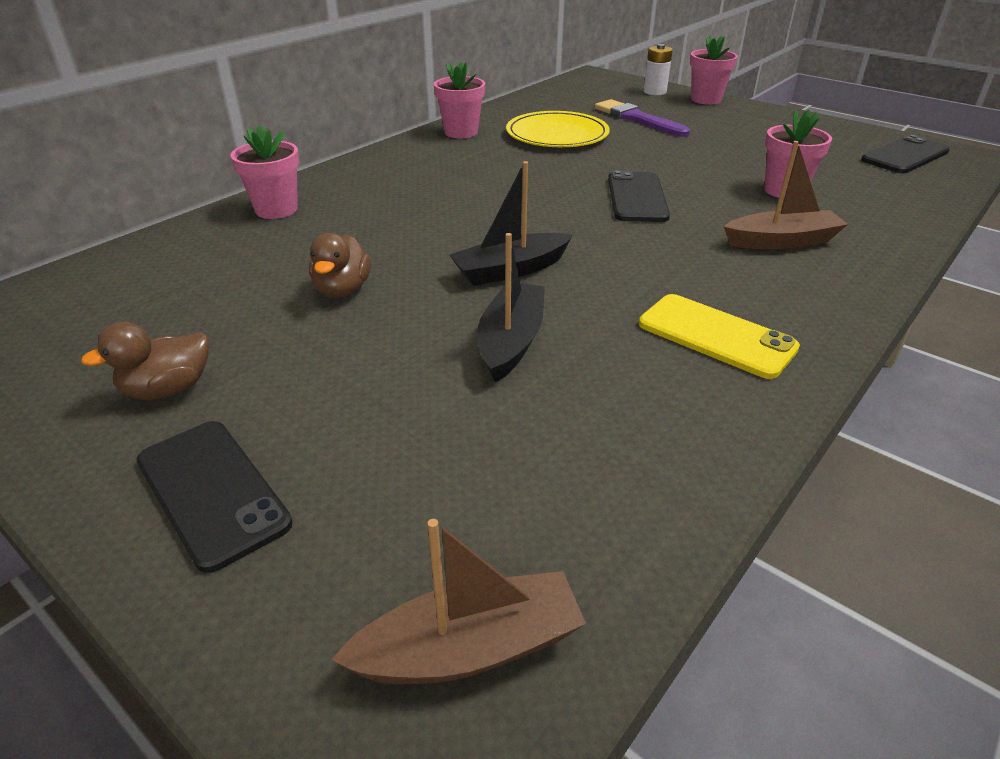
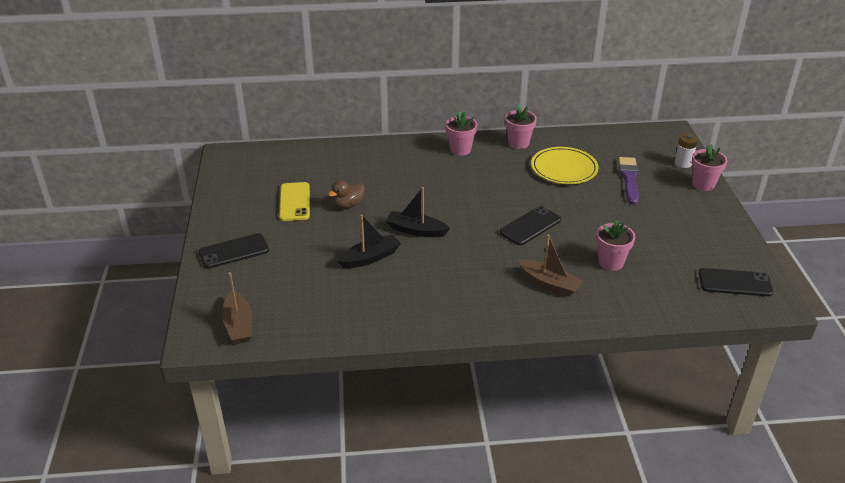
camera: 45 degrees right, 0 degrees up
(168, 389) = (257, 213): brown duck -> none
(212, 492) = (233, 251): black phone -> black phone turned 60 degrees clockwise
(276, 209) = (376, 152): pink flower pot -> pink flower pot (460, 150)
(469, 648) = (239, 325): brown boat -> brown boat turned 45 degrees clockwise
(716, 336) = (439, 300): yellow phone -> yellow phone (294, 202)

